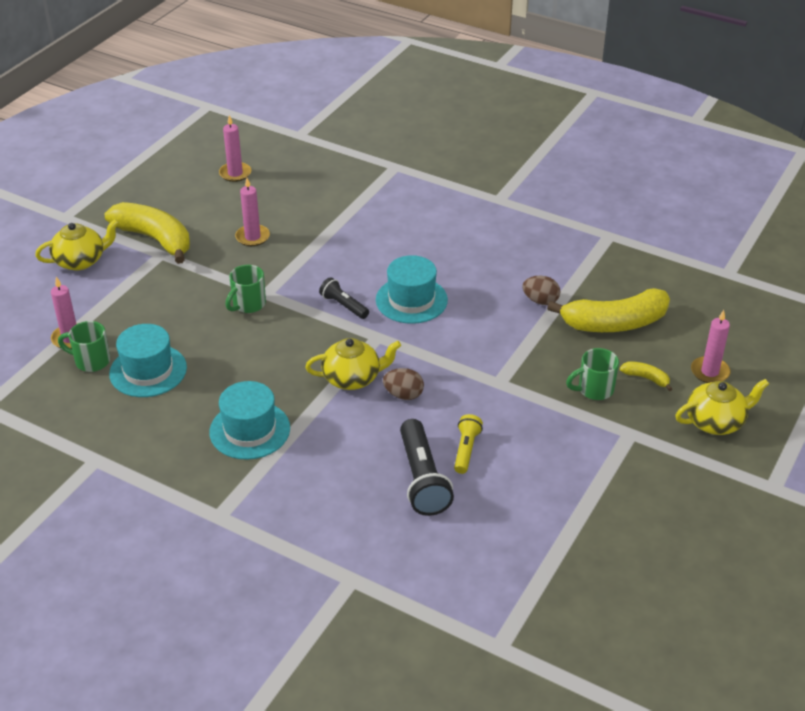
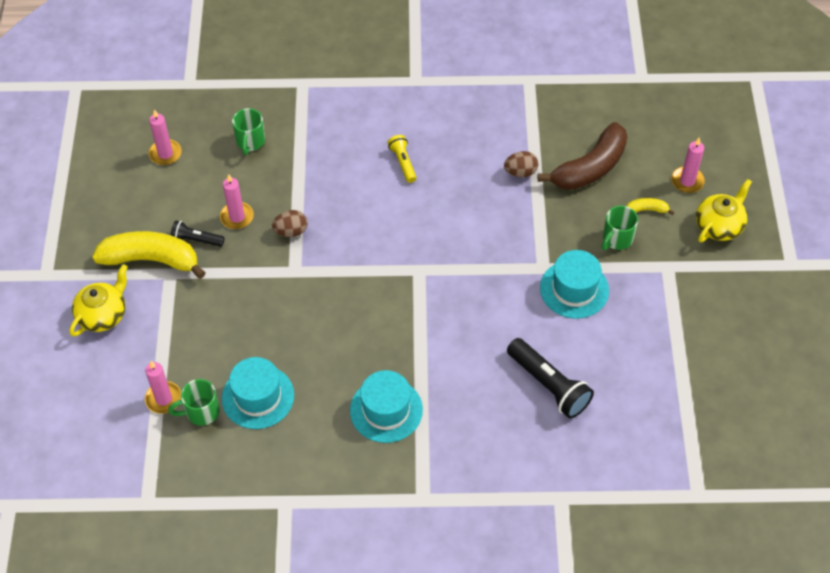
camera: 30 degrees left, 15 degrees up
(248, 304) = (289, 289): green mug -> green mug (250, 142)
(343, 305) = (369, 252): black flashlight -> black flashlight (196, 240)
(352, 378) = (429, 320): yellow teapot -> none
(403, 395) = (480, 316): brown egg -> brown egg (291, 231)
(411, 300) = (419, 220): turquoise hat -> turquoise hat (574, 289)
(466, 450) = (562, 342): yellow flashlight -> yellow flashlight (403, 162)
(614, 323) = (590, 168): yellow banana -> brown banana

